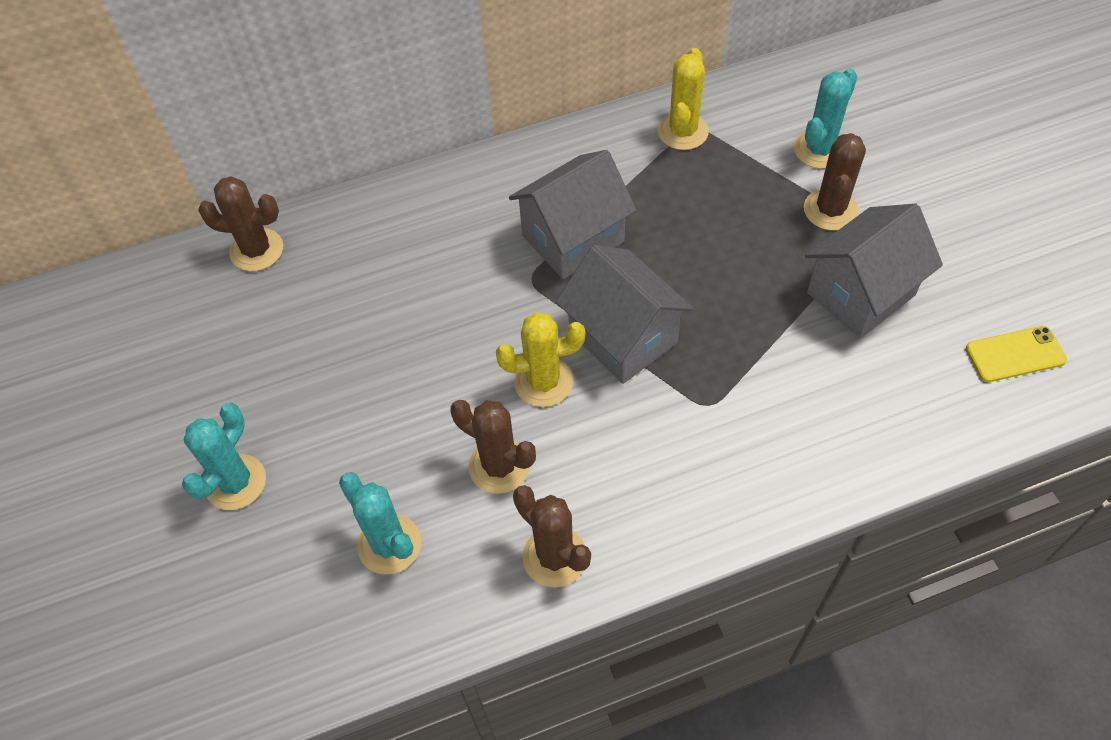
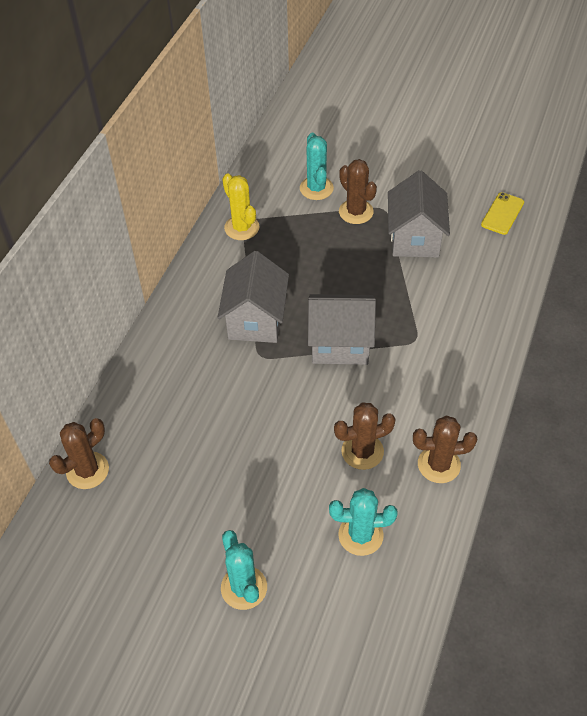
camera: 50 degrees left, 5 degrees down
(543, 382) = (331, 396): yellow cactus -> none

